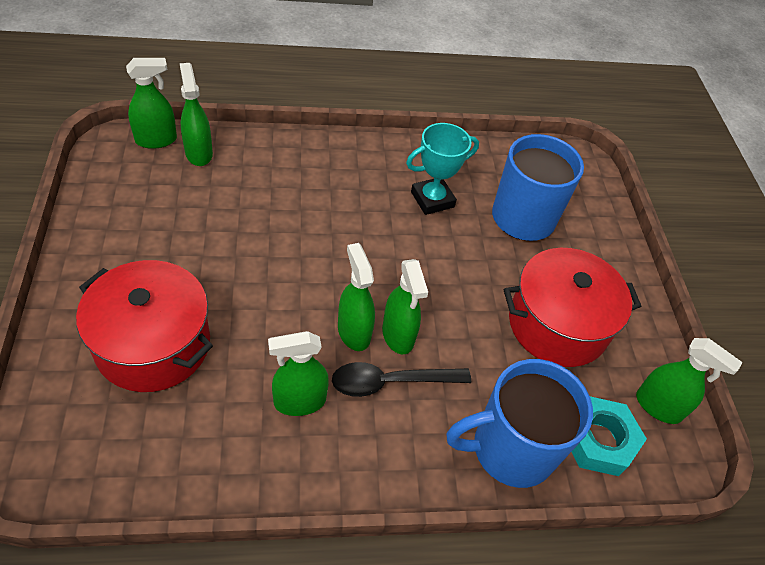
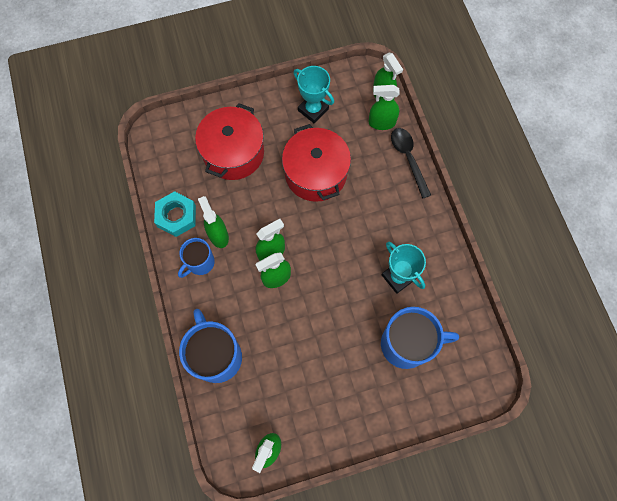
camera: 85 degrees right, 20 degrees up
(133, 220) = (313, 110): none -> turquoise trophy
(198, 153) = (381, 123): green spray bottle -> green spray bottle turned 150 degrees counterclockwise
(341, 441) = (200, 263): none -> blue mug
(390, 382) = (243, 280): black spoon -> black spoon (408, 158)
(557, 324) = (315, 377): red pot -> red pot (316, 173)
(598, 440) = (235, 410): turquoise nut -> turquoise nut (176, 216)

